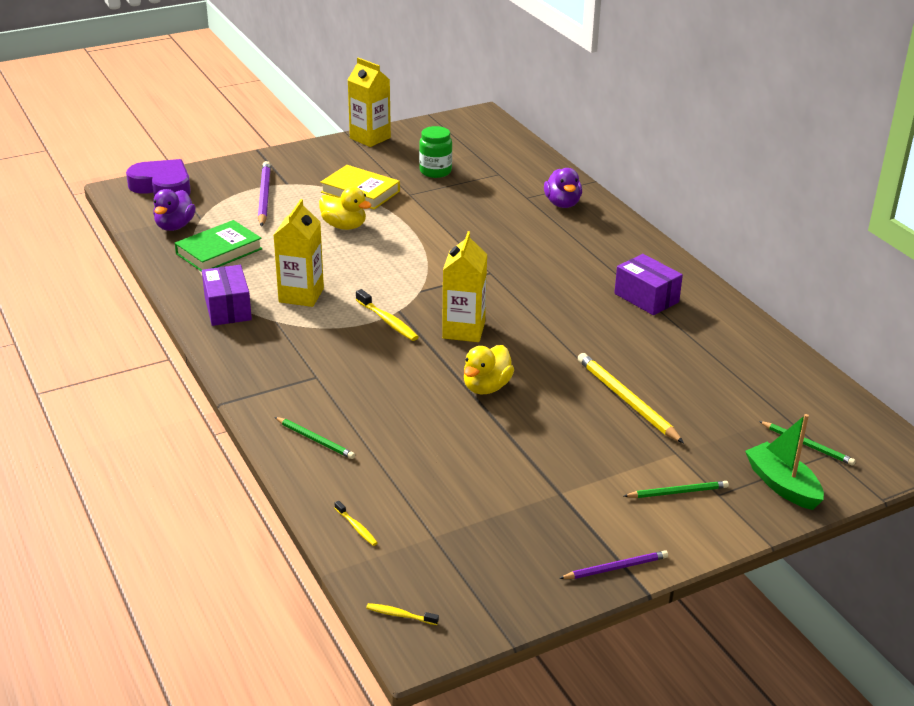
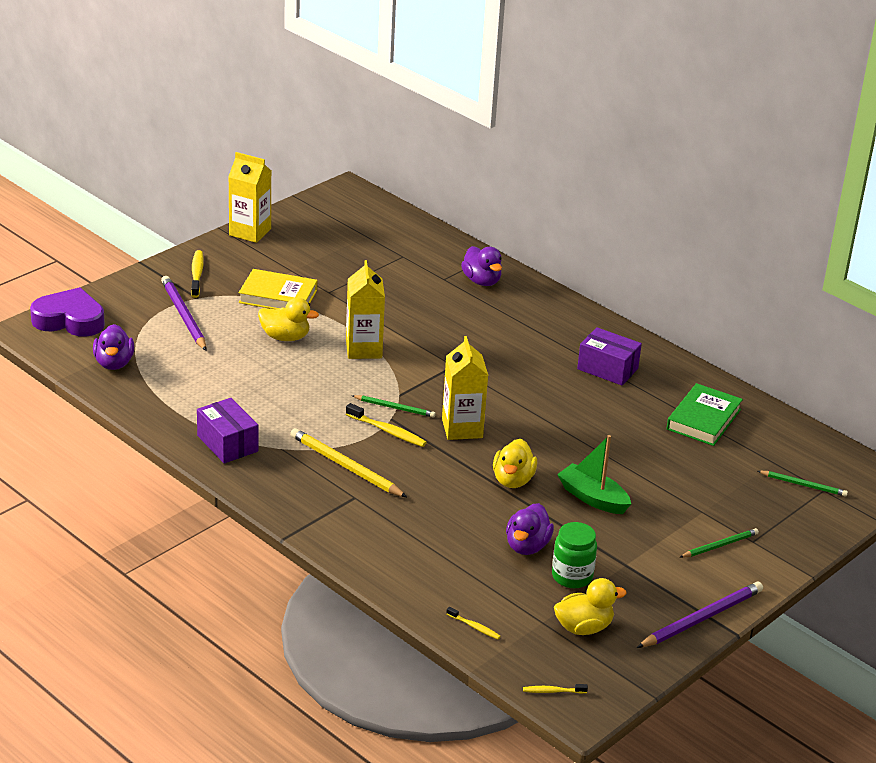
camera: 20 degrees left, 0 degrees up
(219, 251) = (178, 384): green book -> green book (703, 419)
(299, 165) = (197, 274): none -> yellow toothbrush
(301, 295) = (289, 418): yellow carton -> yellow carton (363, 349)
(315, 440) = (391, 556): green pencil -> green pencil (395, 408)
(435, 171) = (339, 262): green jar -> green jar (572, 576)
(463, 455) = (527, 546): none -> purple duck
(475, 551) = (583, 627): none -> yellow duck
(615, 568) = (702, 618): purple pencil -> purple pencil, size x1.67
(626, 400) = (639, 471): yellow pencil -> yellow pencil (345, 466)
(782, 485) = (799, 524): green boat -> green boat (592, 498)

